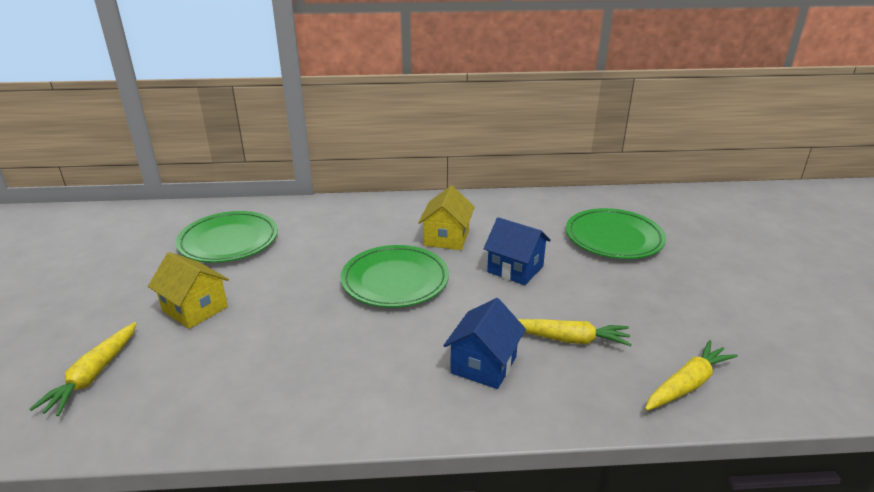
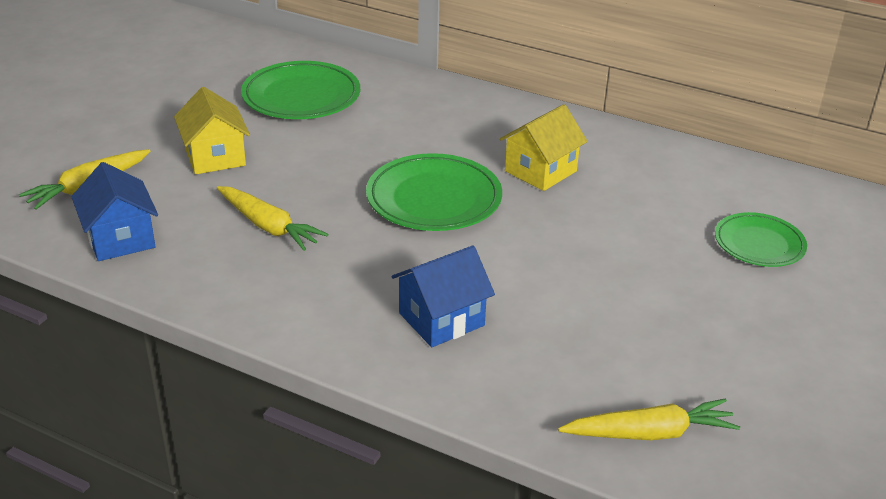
camera: 30 degrees right, 5 degrees up
(515, 269) = (585, 235): blue house -> blue house (120, 238)
(568, 339) = (563, 332): yellow carrot -> yellow carrot (269, 226)
(614, 238) = (759, 244): green plate -> green plate, size x0.63

